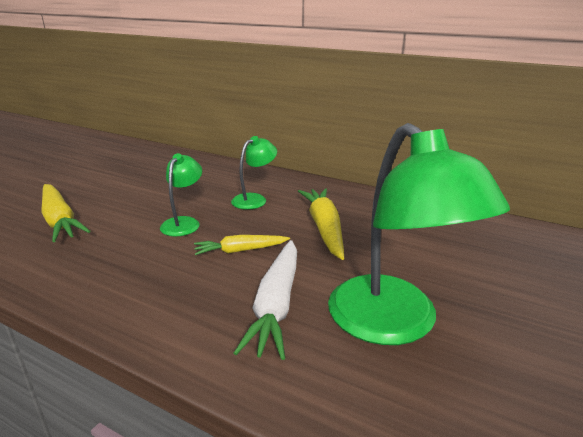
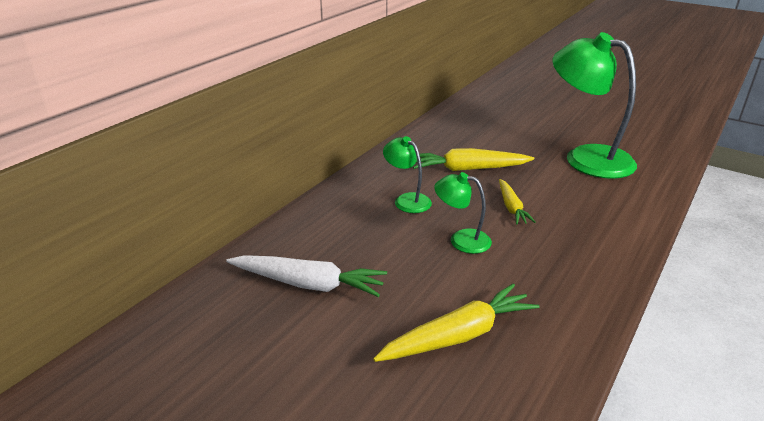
camera: 85 degrees left, 5 degrees up
(276, 305) = (581, 193): white carrot -> white carrot (308, 284)
(394, 324) = (586, 157): green lamp -> green lamp turned 120 degrees counterclockwise

